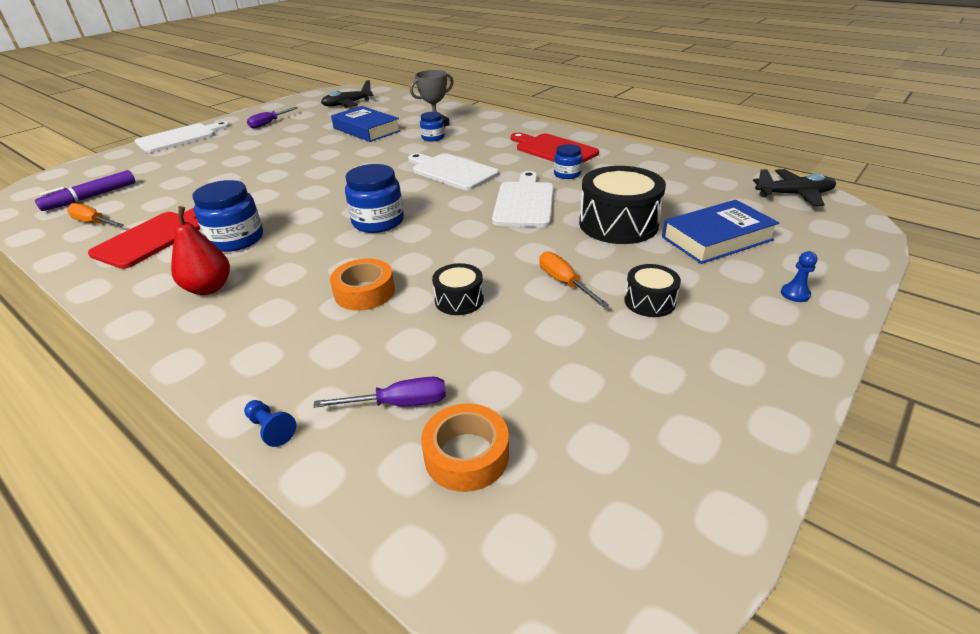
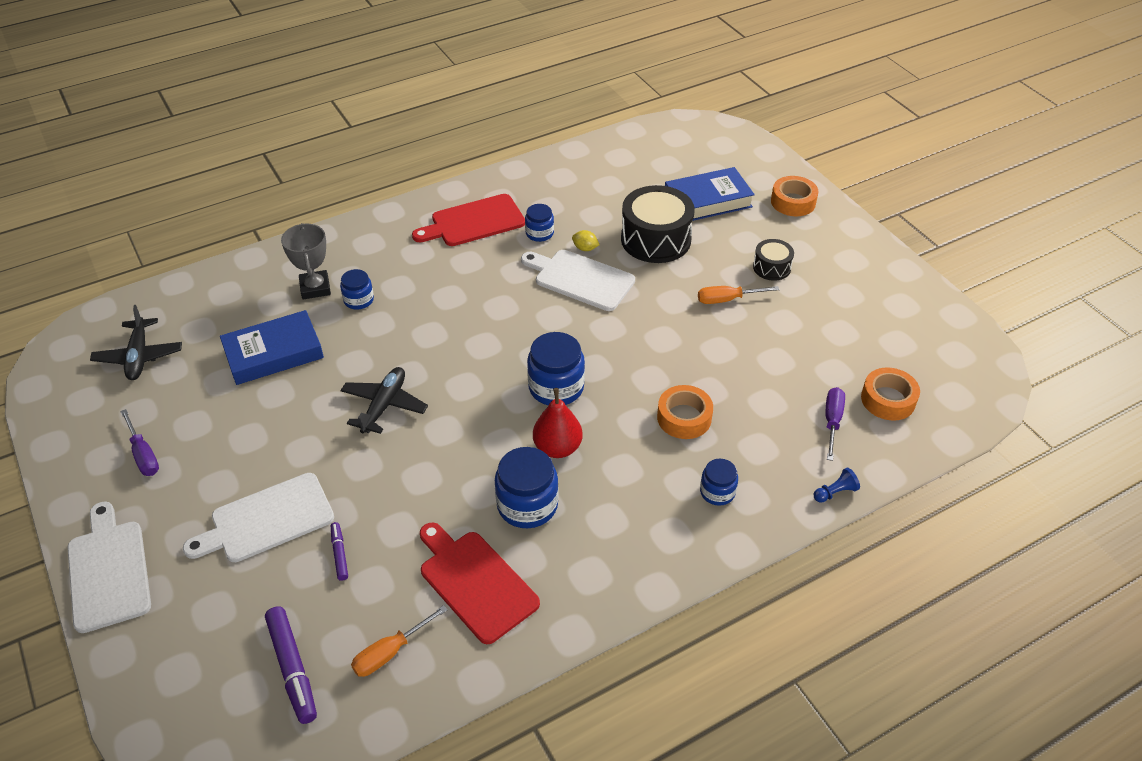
camera: 70 degrees left, 10 degrees up
(187, 187) = (339, 554): none -> purple marker
(209, 288) = (621, 529): red pear -> red pear (557, 448)
(261, 334) = (717, 492): none -> blue jar
(452, 171) = (472, 308): white cutting board -> white cutting board (267, 520)
(459, 300) = (723, 363): black drum -> none
(568, 195) = (585, 248): none -> yellow lemon
(717, 238) = (708, 201): blue book -> blue book turned 75 degrees clockwise
(794, 195) = (665, 133): black plane -> black plane (384, 405)
(795, 294) = (793, 202): blue pawn -> orange tape

